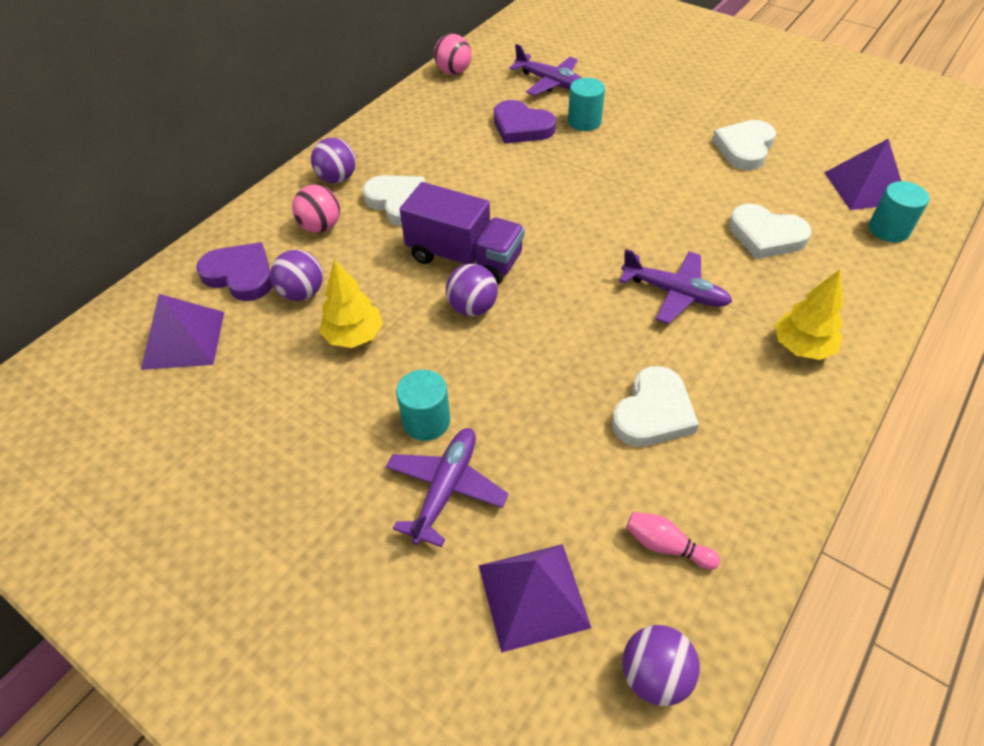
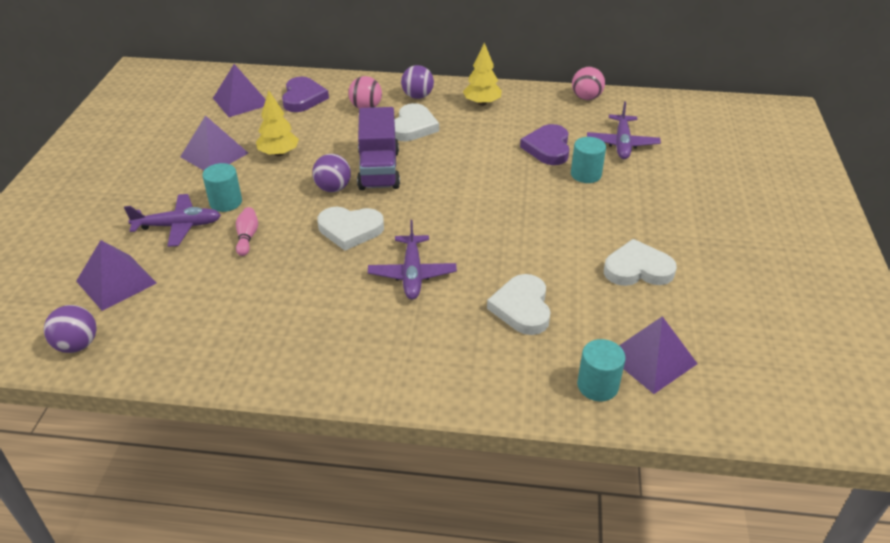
camera: 60 degrees right, 10 degrees down
(299, 405) = (214, 155): none -> purple pyramid
(302, 293) = (303, 123): purple ball -> none
(653, 412) = (283, 293): white heart -> white heart (350, 230)
(666, 546) = (172, 327): pink bowling pin -> pink bowling pin (247, 237)
(802, 347) = (397, 356): yellow tree -> yellow tree (482, 103)

